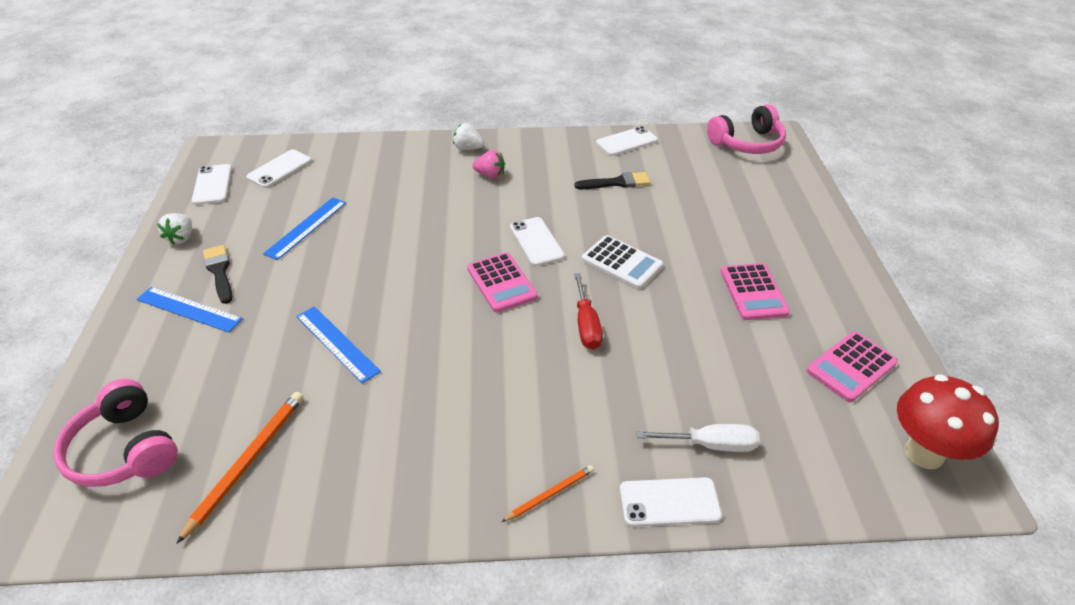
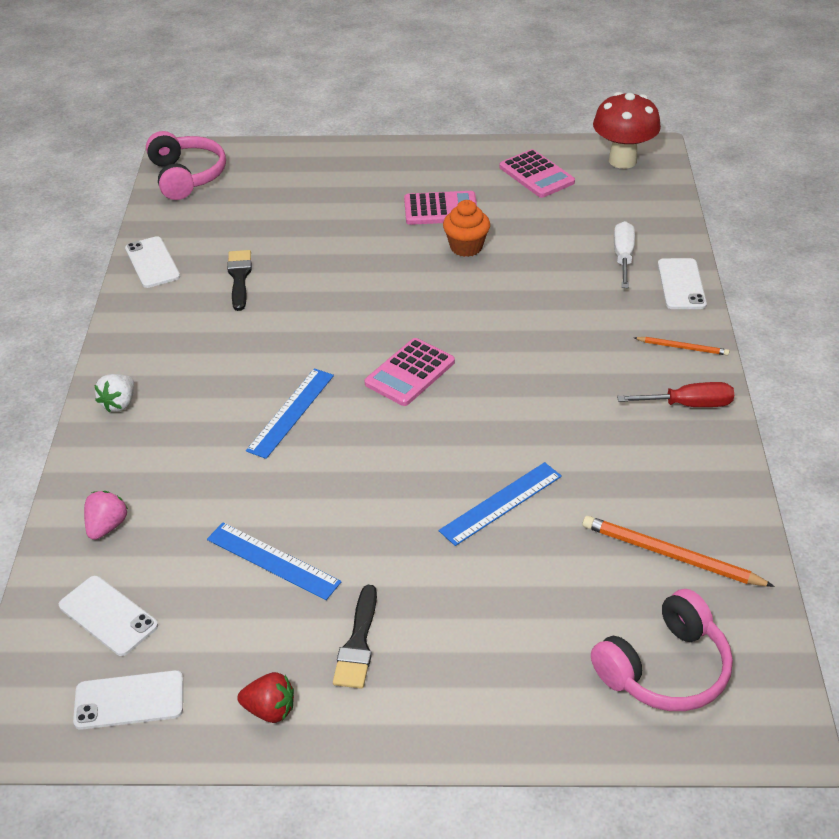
camera: 85 degrees left, 0 degrees up
(181, 238) = (270, 710): white strawberry -> red strawberry
(189, 309) = (433, 662): blue ruler -> blue ruler (291, 412)
(219, 272) = (358, 643): black brush -> black brush turned 60 degrees counterclockwise
(490, 175) = (193, 382): pink strawberry -> pink strawberry (107, 526)
(502, 283) = (410, 373): pink calculator -> pink calculator turned 150 degrees clockwise
(536, 241) = (341, 345): white phone -> none
(549, 494) = (682, 347): orange pencil -> orange pencil turned 135 degrees clockwise
(586, 325) = (480, 315): red screwdriver -> red screwdriver (688, 405)
(622, 263) = (387, 285): white calculator -> none
(694, 312) = (466, 247): none -> orange cupcake

